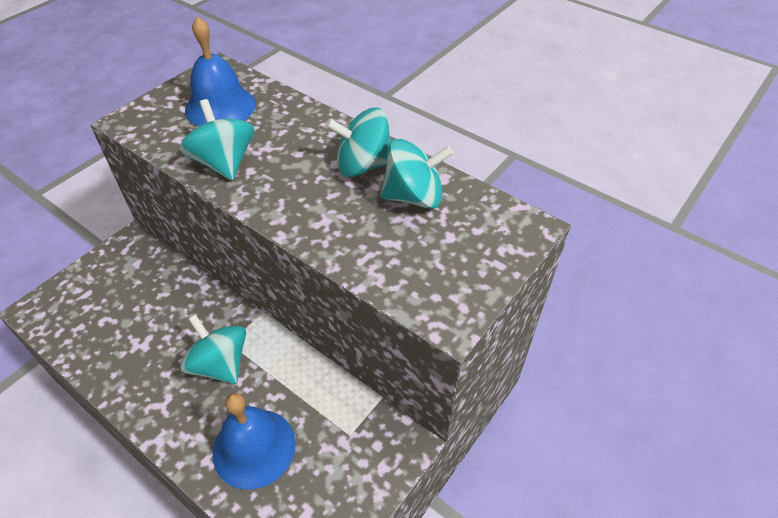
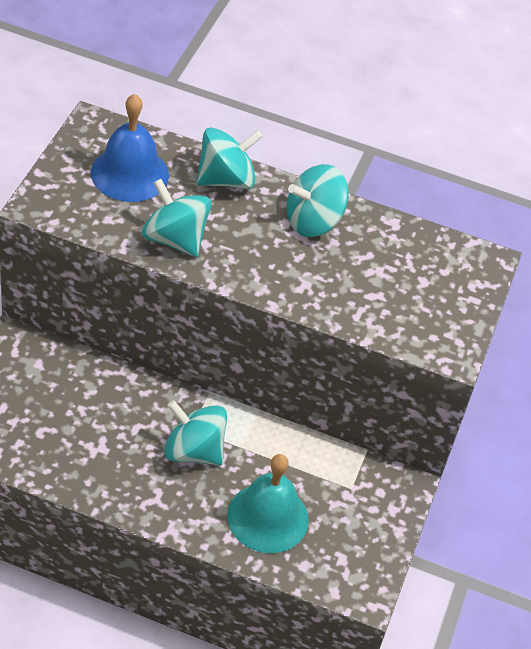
camera: 25 degrees left, 0 degrees up
(254, 447) = (268, 517): blue bell -> turquoise bell
(414, 197) = (375, 247): turquoise spinning top -> turquoise spinning top (226, 179)

